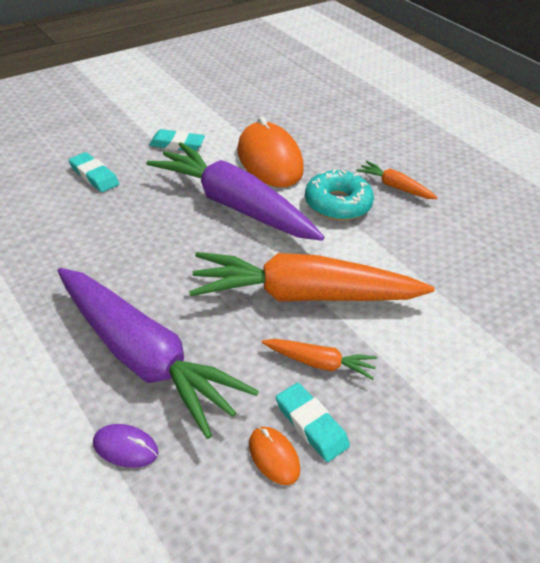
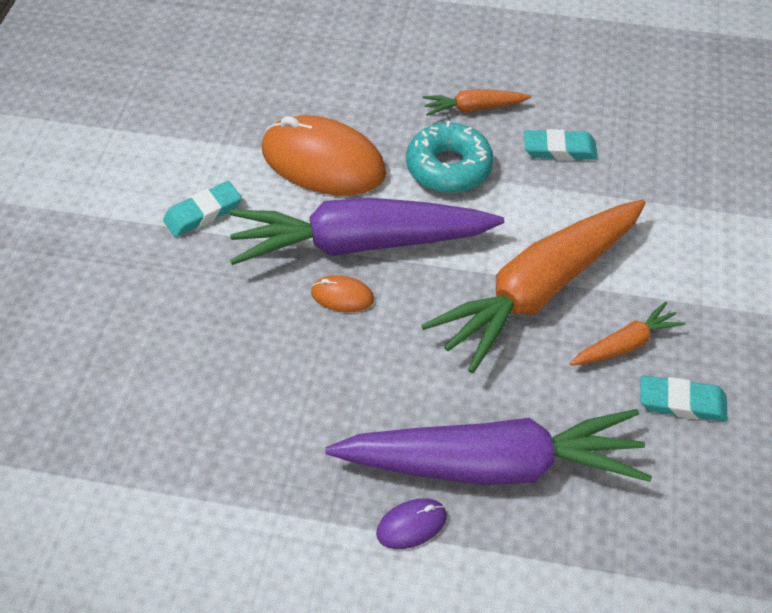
camera: 40 degrees left, 10 degrees up
(94, 176) = (171, 321): turquoise eraser -> turquoise eraser (559, 149)
(125, 447) = (583, 549): purple mouse -> purple mouse (411, 525)
(274, 456) = (689, 452): orange mouse -> orange mouse (342, 296)

